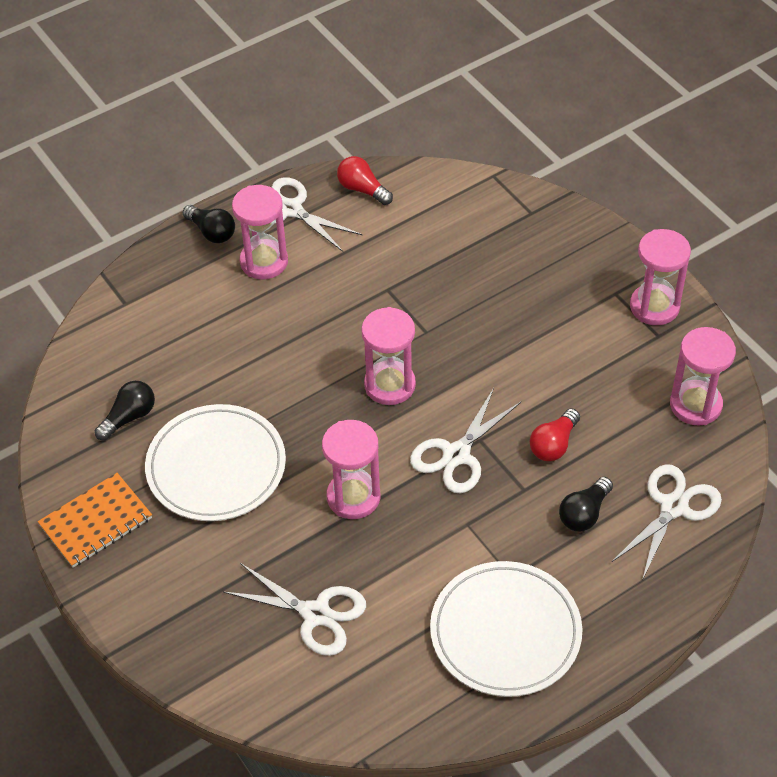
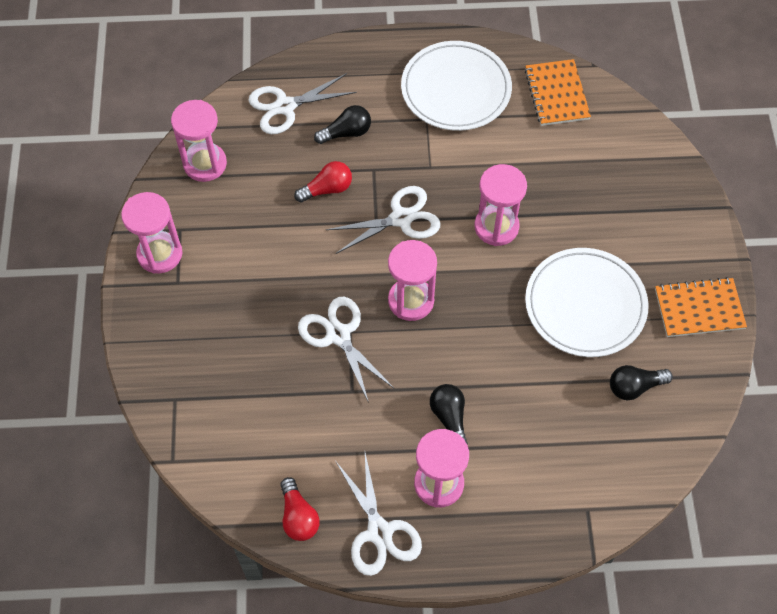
camera: 150 degrees left, 10 degrees up
(211, 232) = (467, 549): black light bulb -> black light bulb (449, 418)
(316, 614) = (572, 161): white scissors -> white scissors (338, 335)
(383, 692) = (557, 94): none -> orange notebook

